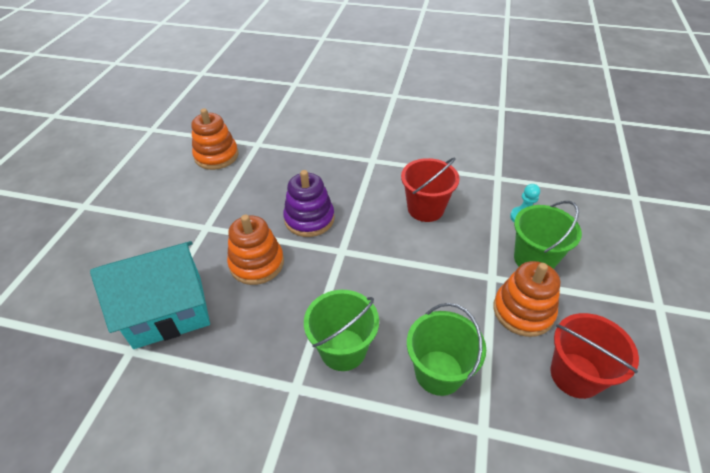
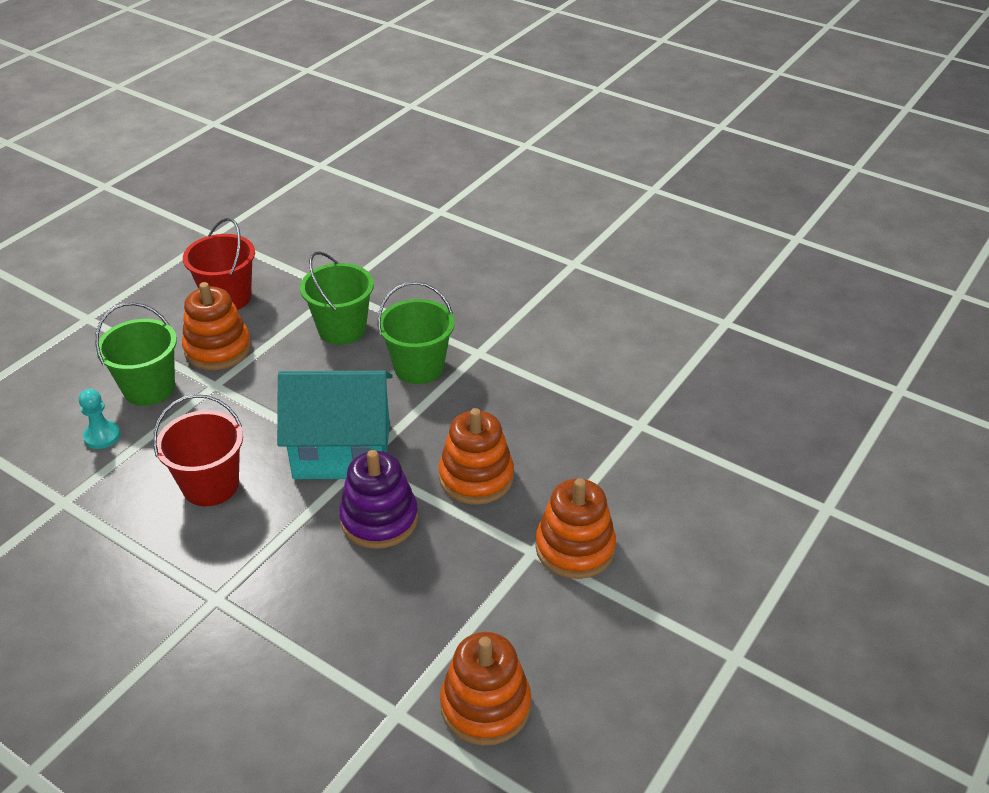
camera: 160 degrees left, 5 degrees down
(168, 311) = (596, 452): turquoise house -> turquoise house (342, 450)
(179, 236) = (575, 548): none -> orange stacking toy

